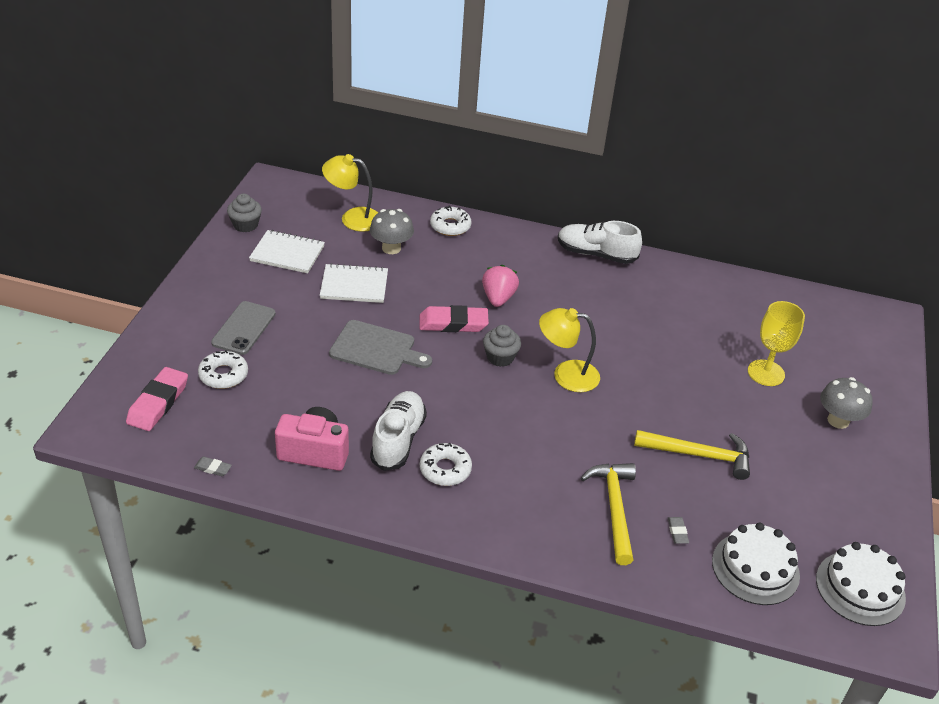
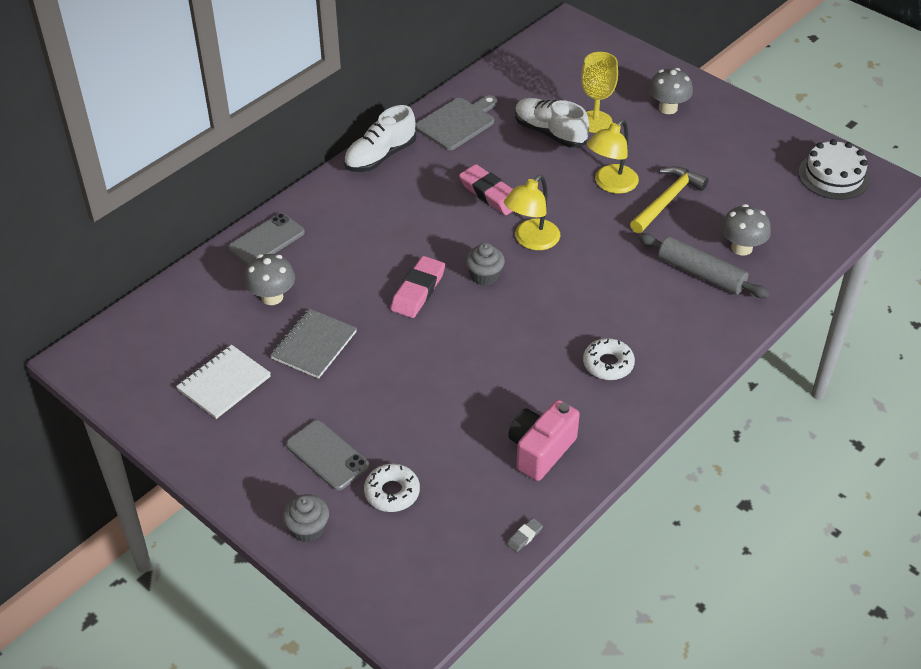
camera: 60 degrees left, 5 degrees up
(158, 403) = (405, 559): pink eraser -> pink eraser (490, 194)
(245, 225) = (146, 405): grey cupcake -> grey cupcake (307, 528)
(353, 218) = (199, 310): yellow lamp -> yellow lamp (610, 184)
(354, 285) = (314, 345): white notebook -> grey notebook
(376, 349) = (422, 359): grey cutting board -> grey cutting board (457, 123)
(398, 440) = (555, 384): white shoe -> white shoe (550, 133)
(450, 226) = (267, 240): white donut -> grey phone
(498, 298) = (401, 246): pink strawberry -> none
(614, 508) = (701, 274): yellow hammer -> grey rolling pin
(677, 532) = (741, 248): grey eraser -> grey mushroom
(755, 568) = (794, 221): white cake -> none

